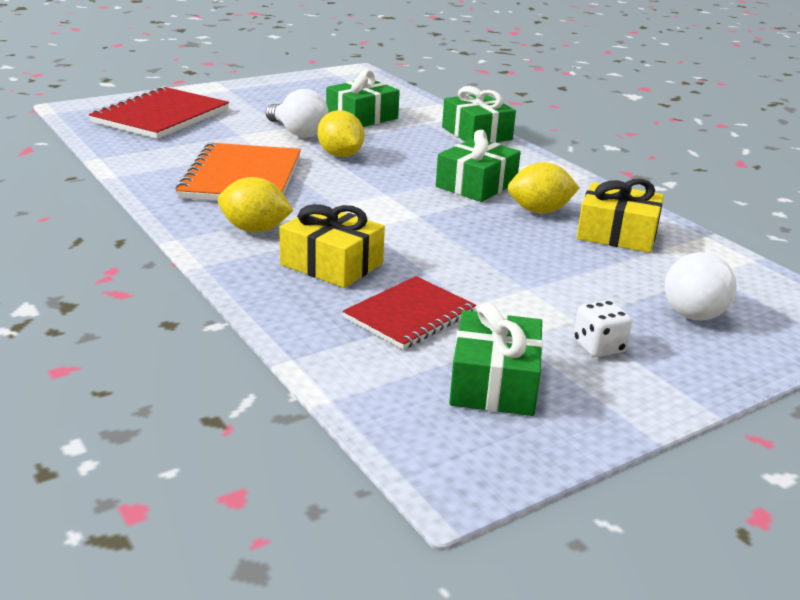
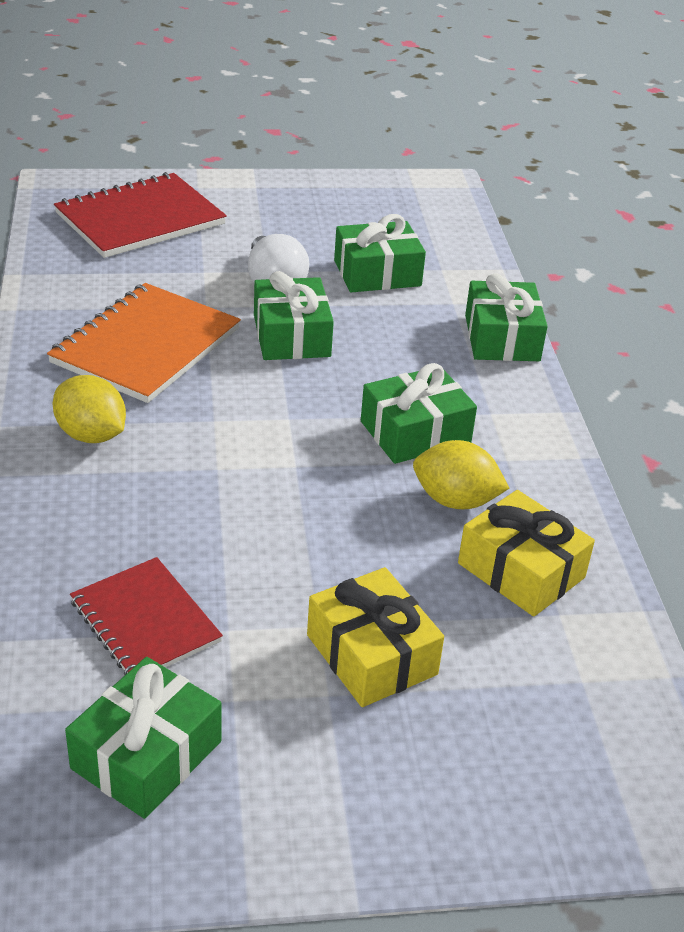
camera: 25 degrees right, 10 degrees up
(331, 264) = (128, 514): yellow gift -> yellow gift (371, 655)
(340, 155) = (291, 336): yellow lemon -> green gift
(410, 315) = (145, 621): red notebook -> red notebook turned 75 degrees clockwise
(598, 347) = (316, 746): white dice -> none
(692, 308) = (497, 727): white light bulb -> none

